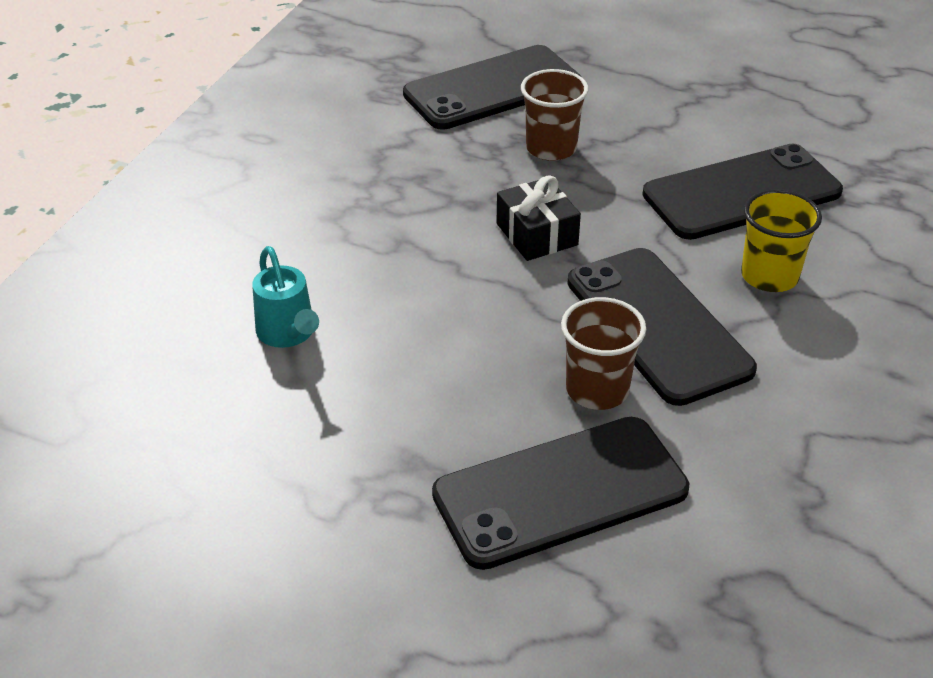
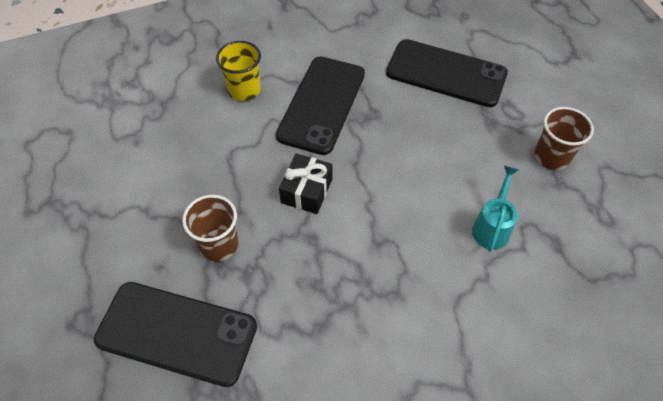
camera: 135 degrees left, 15 degrees up
(597, 390) = (383, 97): brown cup -> brown cup (551, 157)
(741, 193) = (182, 136): black phone -> none

